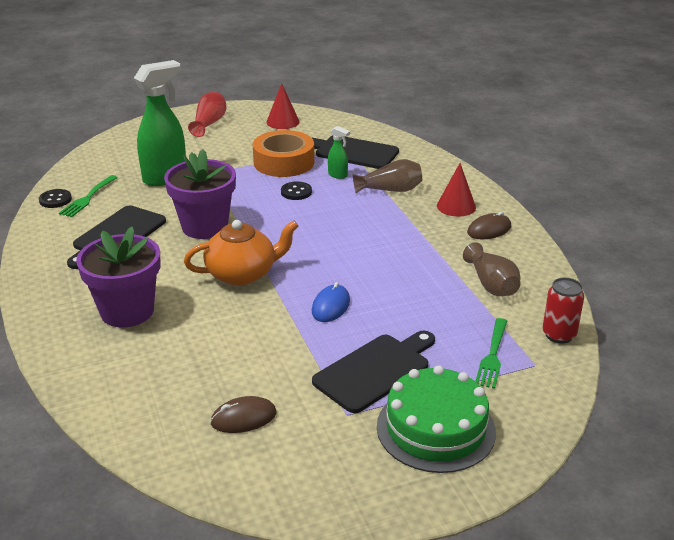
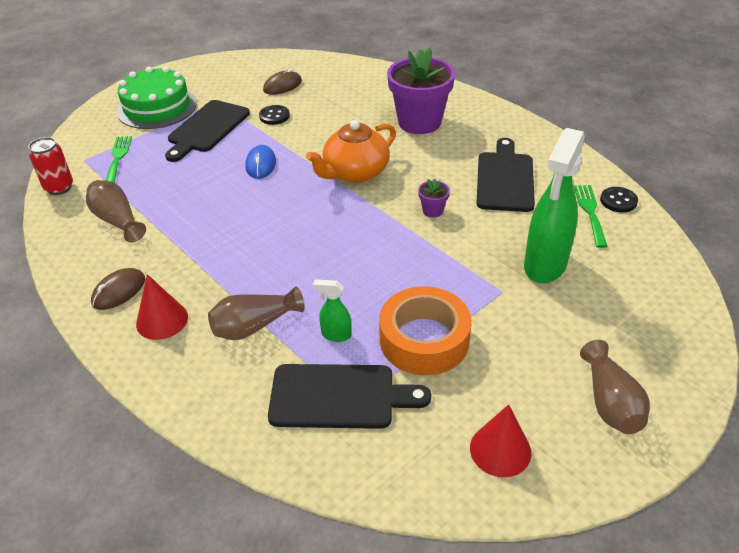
camera: 160 degrees right, 10 degrees up
(205, 227) = (433, 211): purple flower pot -> purple flower pot, size x0.41
(209, 123) = (610, 402): red vase -> brown vase
(296, 192) = (371, 287): black button -> black button (274, 116)

